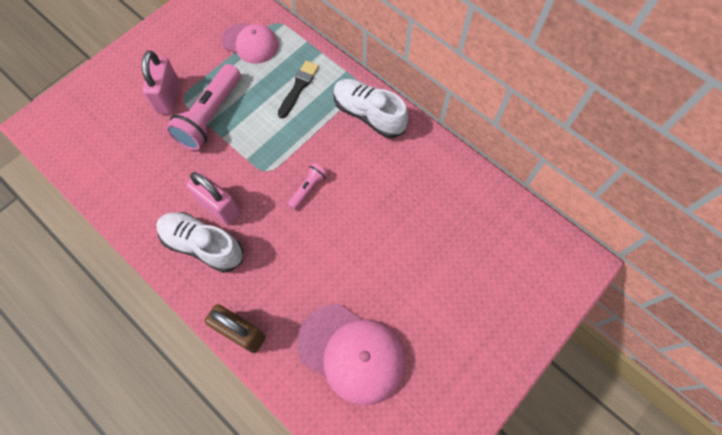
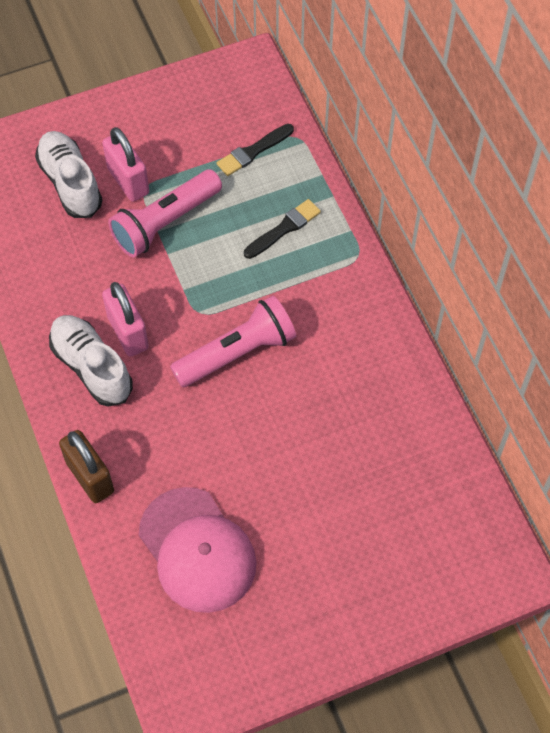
camera: 25 degrees right, 5 degrees down
(168, 97) = (128, 181): pink padlock -> pink padlock turned 60 degrees counterclockwise
(250, 43) = (253, 151): pink cap -> black brush
(308, 189) = (237, 353): pink flashlight -> pink flashlight, size x2.03
(368, 114) = (351, 295): white shoe -> white shoe (70, 183)

